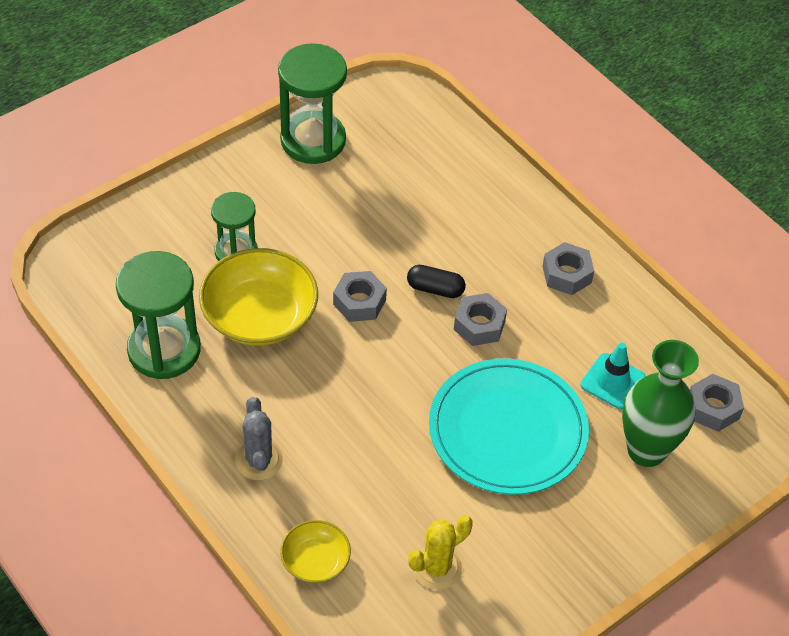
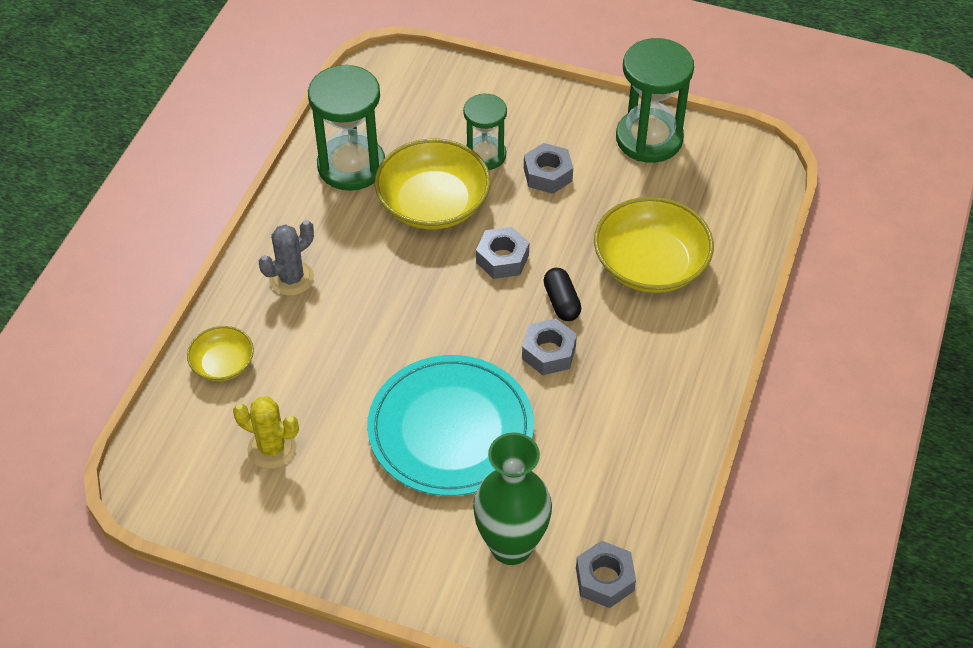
camera: 60 degrees right, 0 degrees up
(442, 214) = (650, 264): none -> yellow bowl
(567, 274) = (664, 388): grey nut -> grey nut (548, 174)
(612, 381) = (569, 483): turquoise traffic cone -> none

